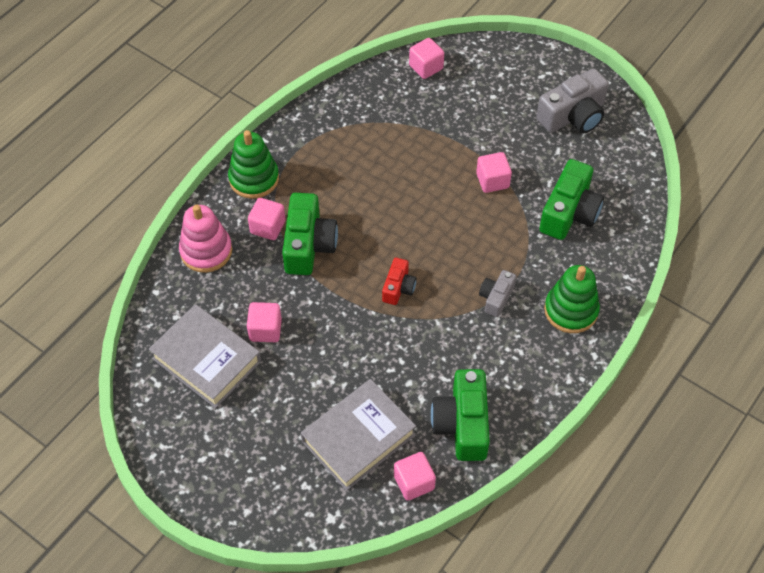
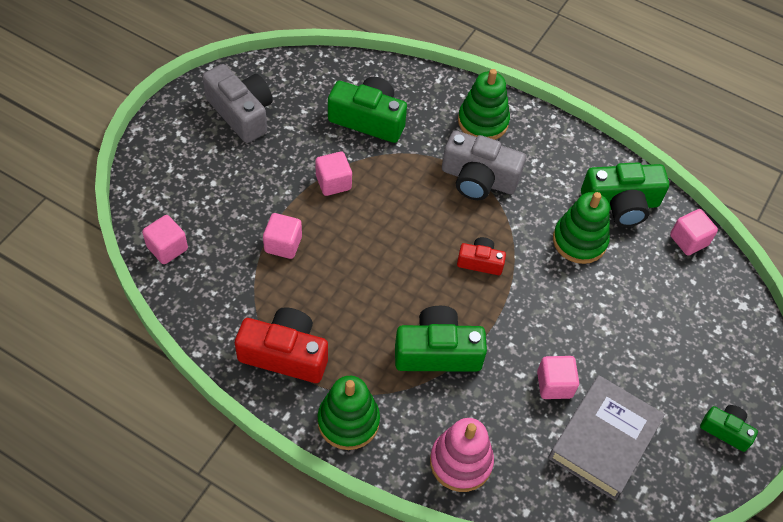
camera: 100 degrees left, 0 degrees up
(199, 465) = (726, 430): none -> green camera
(268, 227) = (418, 397): pink cube -> pink cube (283, 244)
(319, 140) = (285, 354): none -> red camera
(358, 438) = (657, 288): grey book -> none
(418, 376) = (579, 241): none -> green stacking toy
(496, 297) = (478, 179): grey camera -> grey camera, size x1.80

